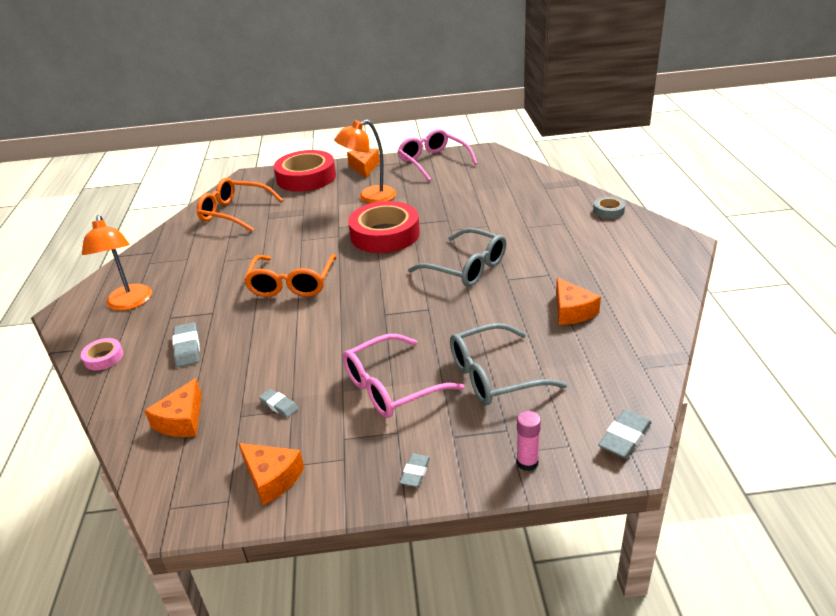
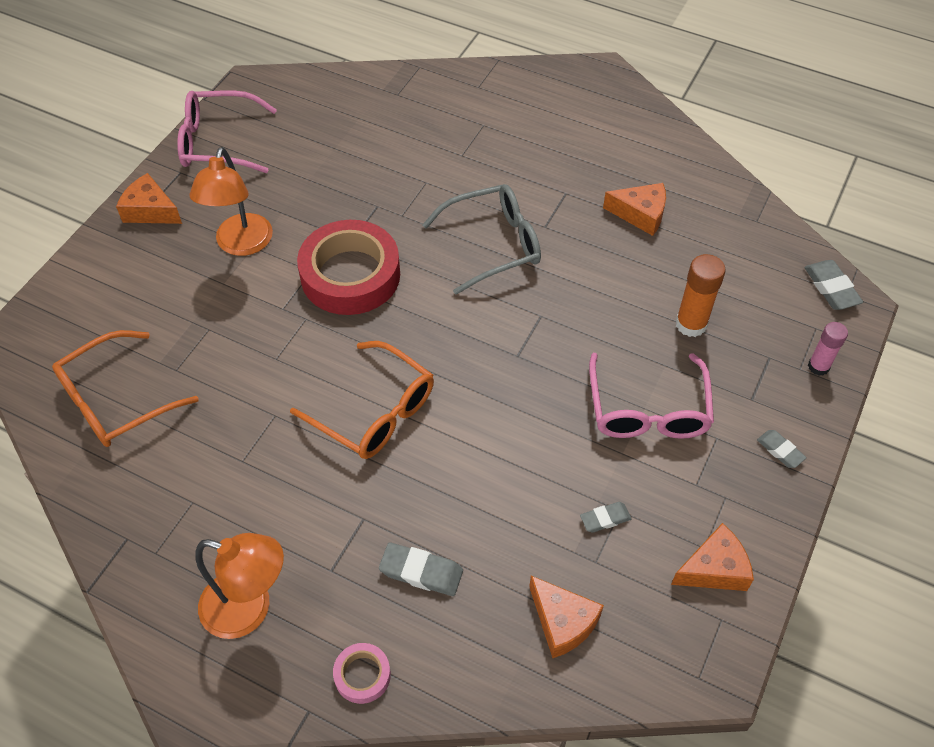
camera: 60 degrees left, 20 degrees up
(306, 177) = (103, 281): red tape -> none
(494, 376) = (691, 324): grey glasses -> orange glue stick
(608, 211) = (496, 81): grey tape -> none

